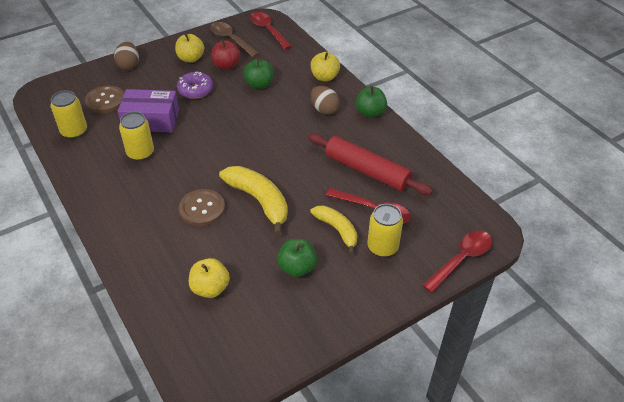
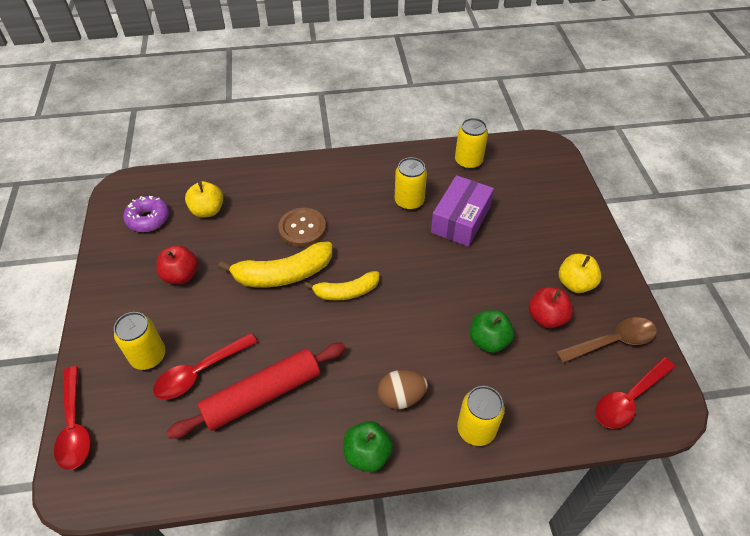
camera: 115 degrees right, 5 degrees up
(105, 101) = (512, 191): brown button -> none
(129, 65) = (577, 222): brown egg -> none
(195, 90) = (502, 271): purple donut -> purple donut (148, 219)
(268, 30) = (628, 399): red spoon -> red spoon turned 150 degrees clockwise
(297, 268) = (181, 275): green apple -> red apple
(324, 77) = (476, 429): yellow apple -> yellow can
(337, 230) = (199, 326): yellow banana -> yellow banana (346, 292)

